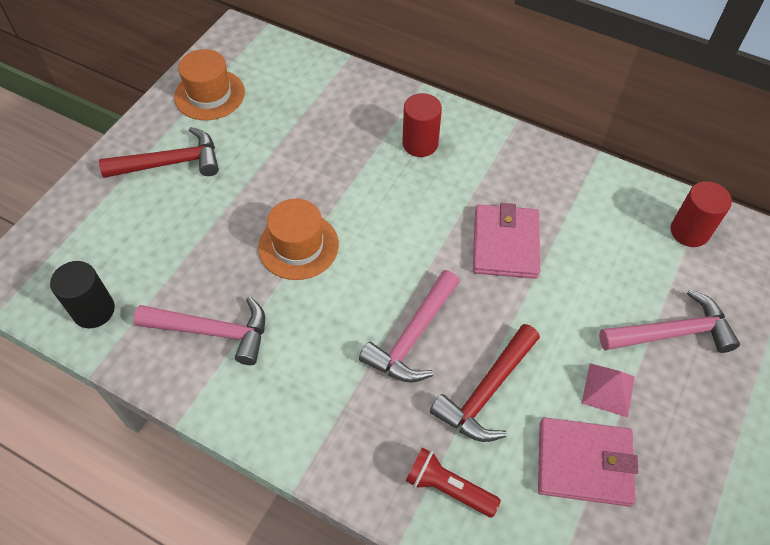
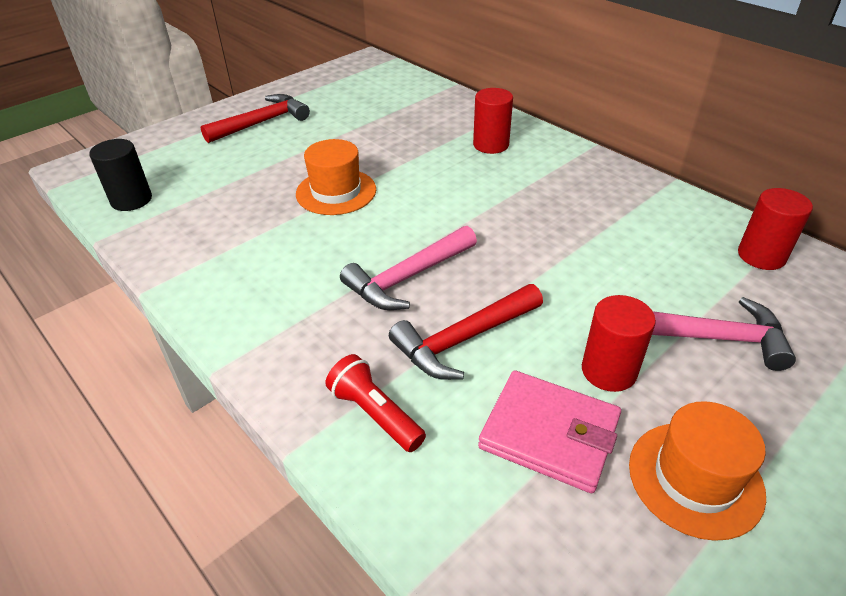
camera: 20 degrees right, 15 degrees down
(170, 163) = (262, 122): red hammer -> red hammer turned 45 degrees counterclockwise
(209, 94) = (322, 89): orange hat -> orange hat (695, 478)
(213, 331) = (220, 234): pink hammer -> none
(505, 244) = (542, 227): pink wallet -> none
(608, 389) = (609, 371): pink pyramid -> red cylinder

